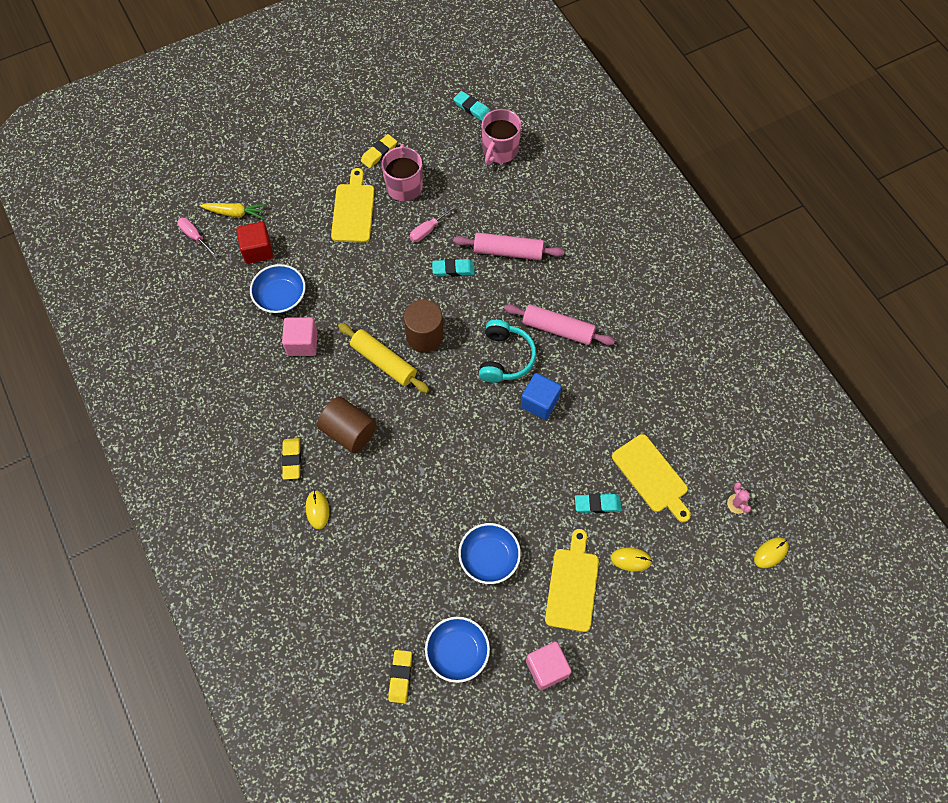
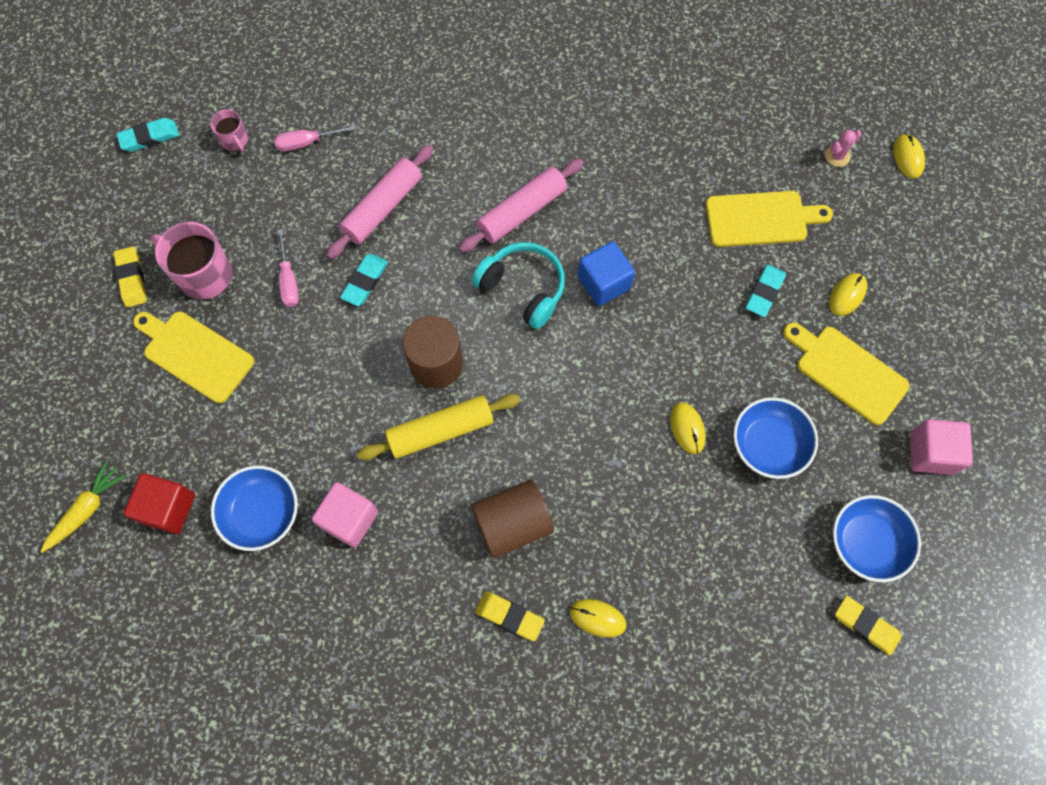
camera: 60 degrees left, 5 degrees up
(194, 236) = (84, 584): pink screwdriver -> pink screwdriver (306, 143)
(470, 502) = (687, 428): none -> yellow mouse
(500, 150) = (235, 140): pink mug -> pink mug, size x0.53
(737, 504) = (837, 156): pink cactus -> pink cactus turned 45 degrees counterclockwise

